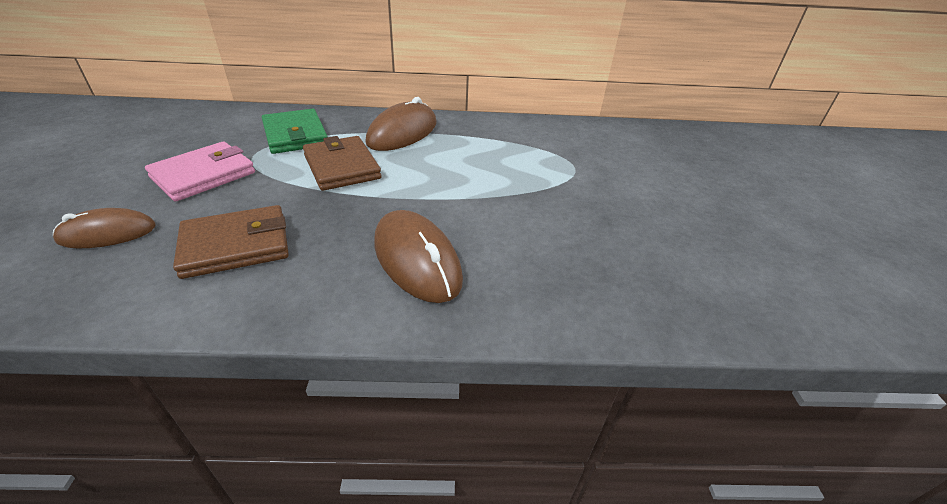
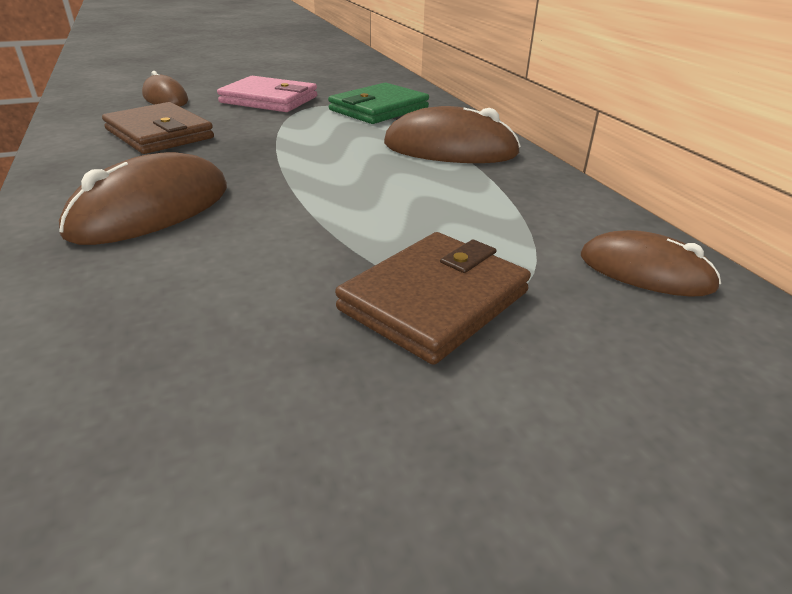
camera: 70 degrees right, 5 degrees down
(341, 167) = (330, 139): brown wallet -> brown wallet (434, 300)
(569, 133) = (645, 272): none -> brown mouse

